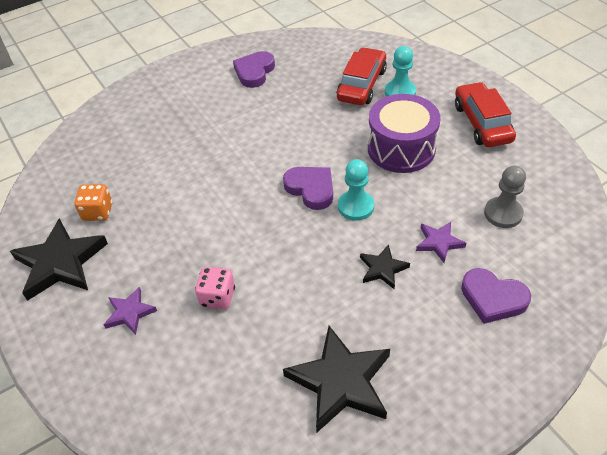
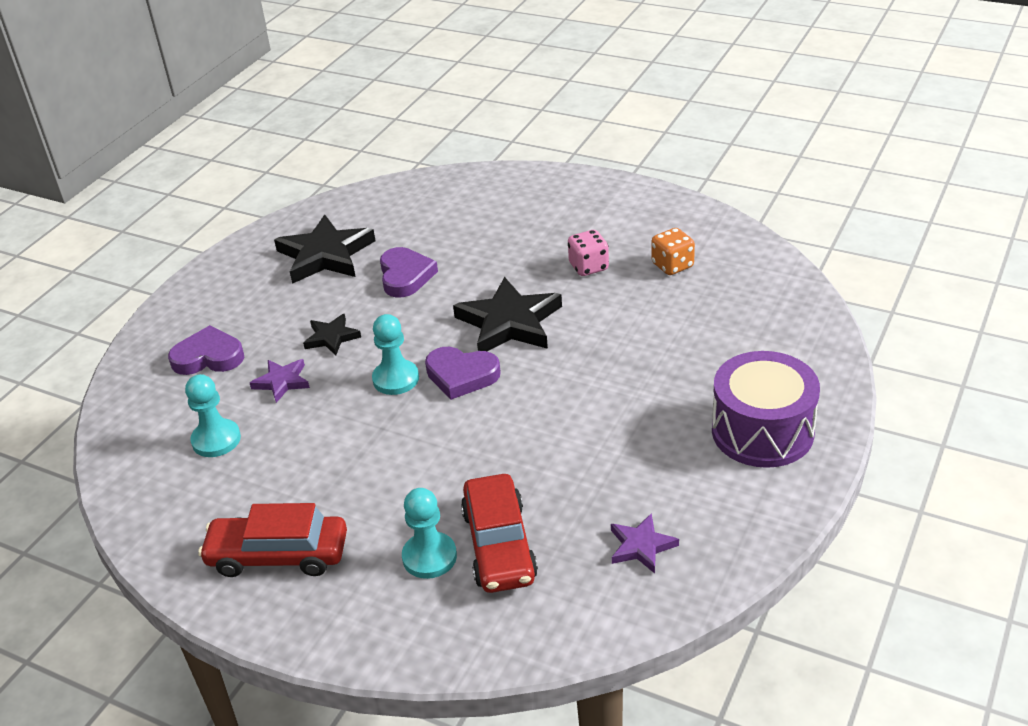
camera: 150 degrees right, 10 degrees down
(60, 263) = (651, 223): black star -> black star (509, 323)
(129, 313) = (544, 222): purple star -> purple star (641, 546)
(217, 297) = (477, 259): pink dice -> pink dice (588, 267)
(254, 72) = (687, 495): purple heart -> purple heart (405, 276)
(401, 148) = (379, 468): purple drum -> purple drum (762, 431)
(482, 123) = (278, 555): red car -> red car turned 135 degrees clockwise
(503, 213) = (216, 440): grey pawn -> turquoise pawn

